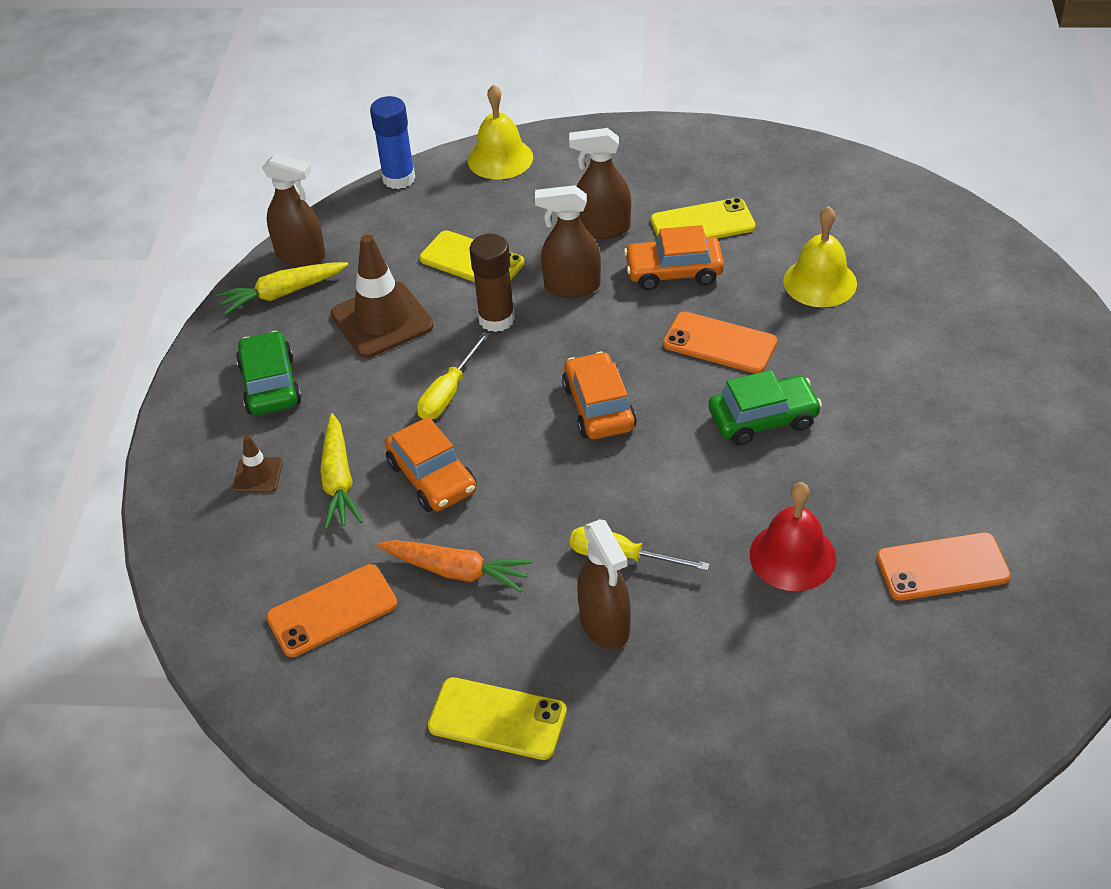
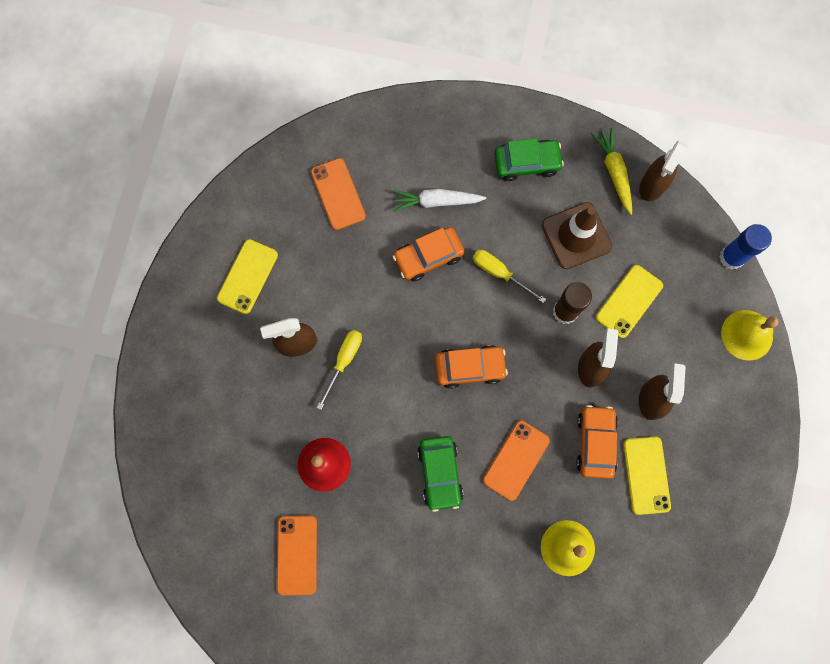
camera: 95 degrees right, 30 degrees up
(258, 475) = (449, 155): brown traffic cone -> none
(338, 480) = (436, 201): yellow carrot -> white carrot
(456, 571) = (352, 264): orange carrot -> none

